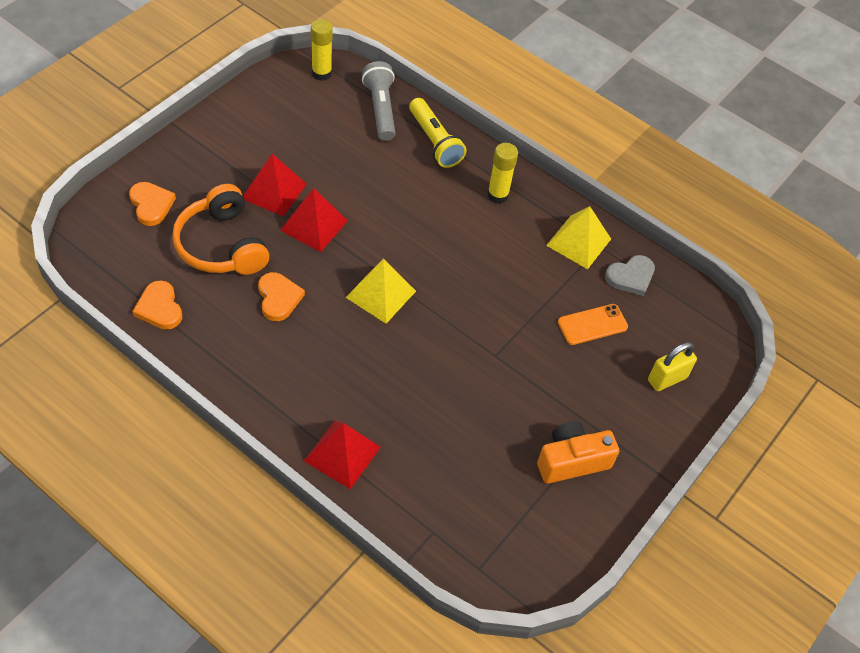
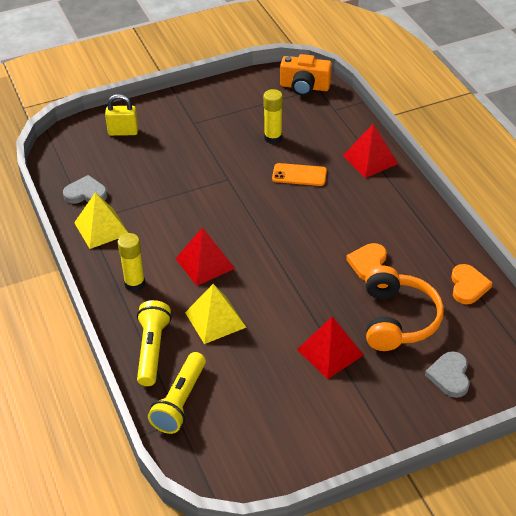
camera: 145 degrees left, 10 degrees down
(151, 205) = (449, 376): orange heart -> grey heart
(314, 225) = (309, 310): red pyramid -> red pyramid (205, 263)
(321, 73) = (214, 466): yellow glue stick -> yellow glue stick (273, 138)
(380, 109) = (180, 401): grey flashlight -> yellow flashlight
(381, 294) = (285, 241): yellow pyramid -> yellow pyramid (215, 320)
(572, 461) = (224, 114): orange camera -> orange camera (304, 87)
(592, 324) = (143, 175): orange phone -> orange phone (299, 175)

